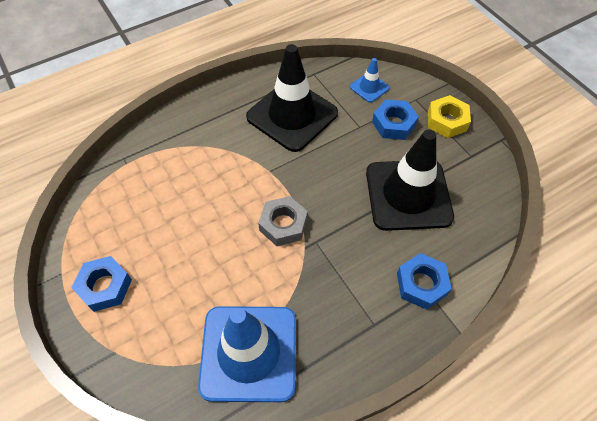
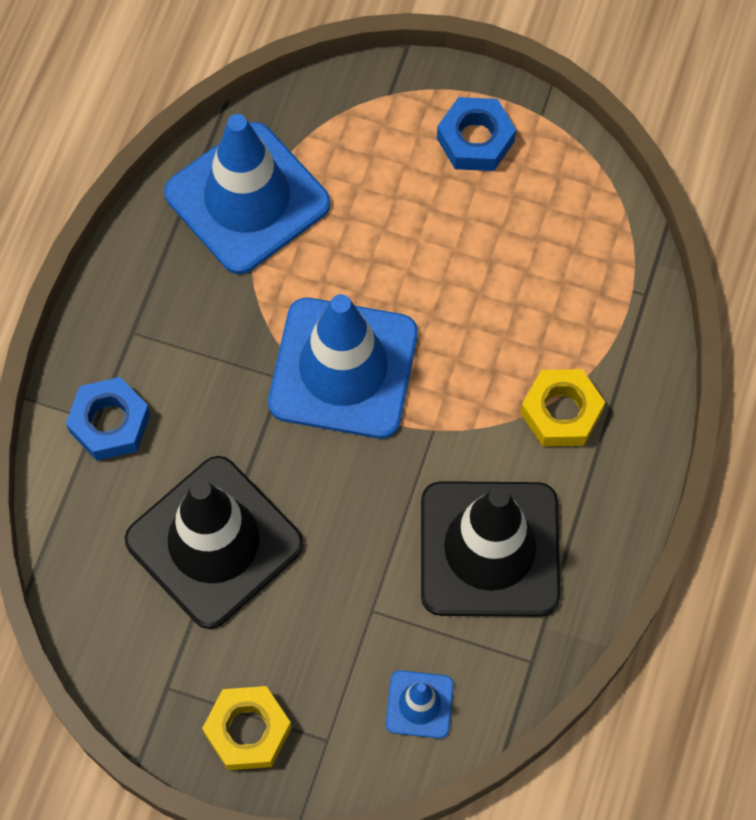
camera: 140 degrees right, 10 degrees up
(210, 140) = (561, 412): none -> yellow nut
(283, 224) = (343, 368): grey nut -> blue traffic cone
(393, 124) = (325, 657): blue nut -> none

